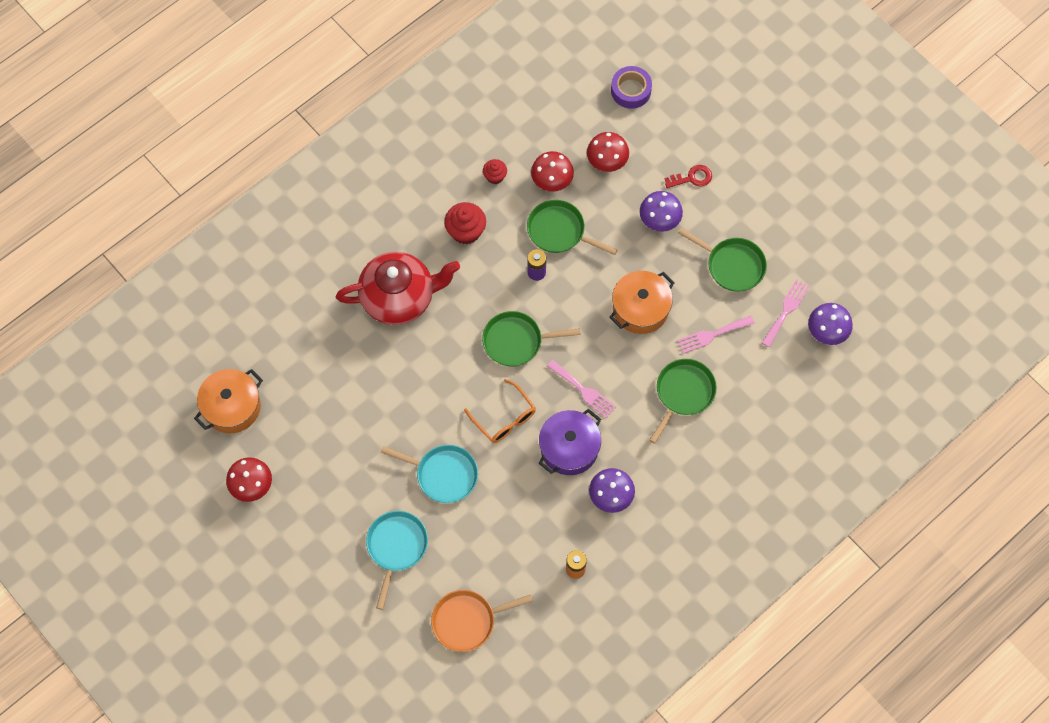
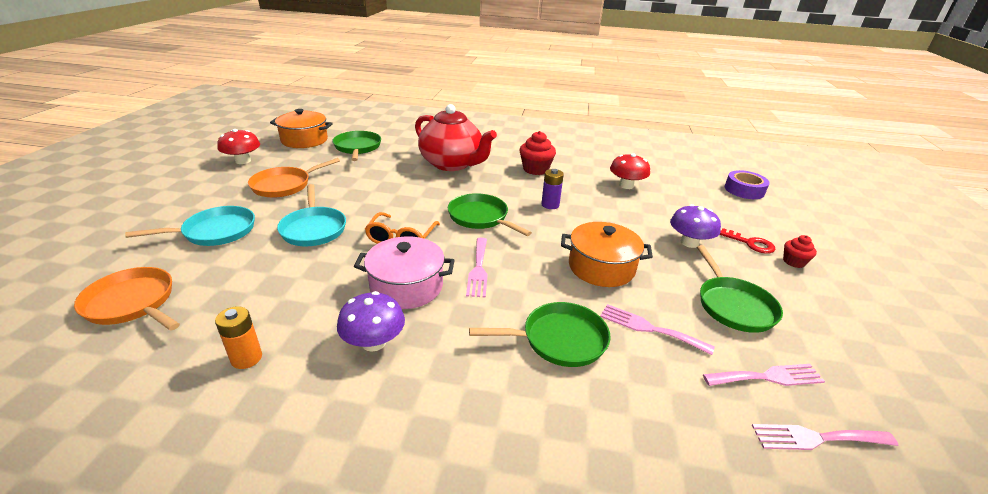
camera: 50 degrees right, 35 degrees down
(341, 467) = (284, 185): none -> orange pan
(495, 176) = (590, 166): red cupcake -> red cupcake (793, 262)
(559, 231) = (597, 202): green pan -> green pan (357, 148)
(569, 448) = (406, 286): purple pot -> pink pot
(607, 161) = (682, 200): red mushroom -> none
(827, 331) = (816, 438): purple mushroom -> pink fork

